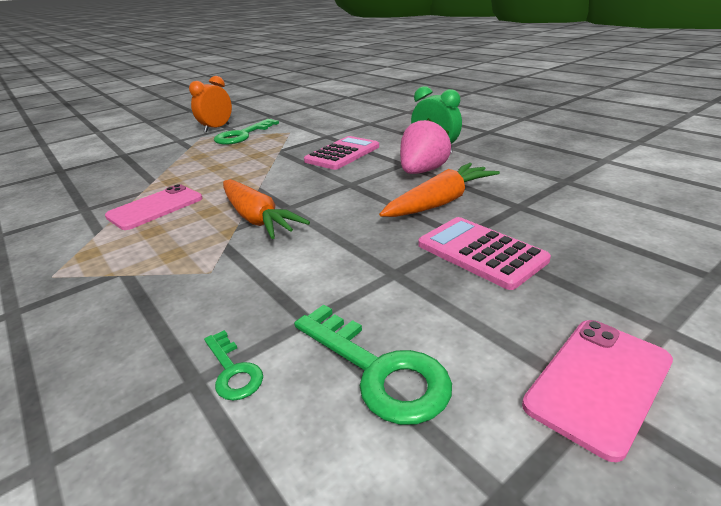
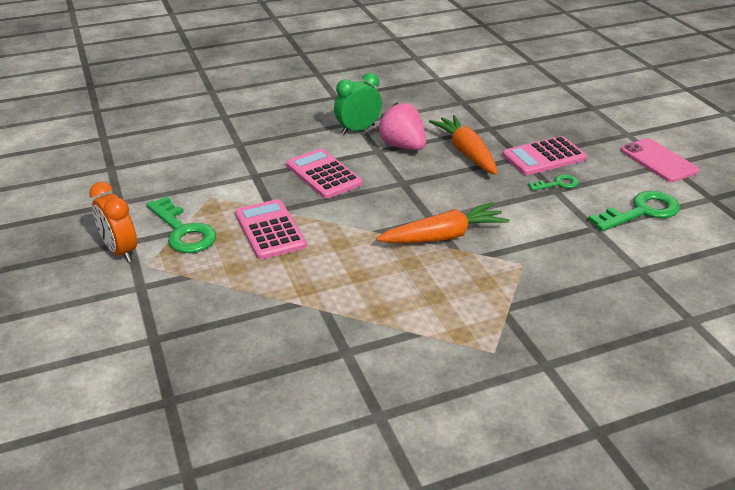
camera: 75 degrees left, 5 degrees up
(155, 207) = (379, 297): pink phone -> none
(233, 371) = (634, 257): green key -> green key (557, 184)
(250, 155) = (270, 230): none -> pink calculator

